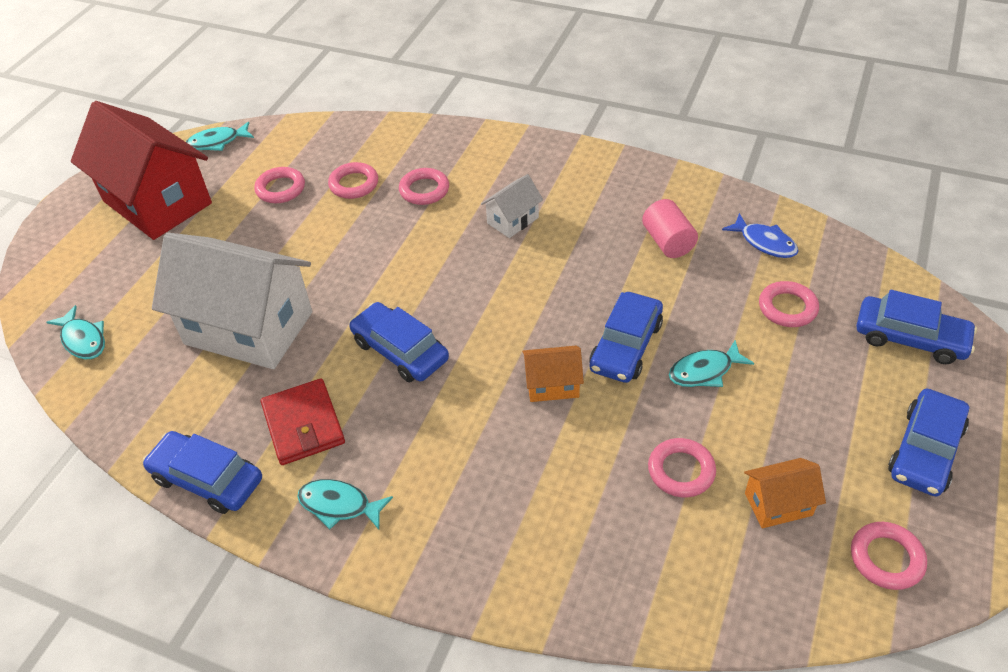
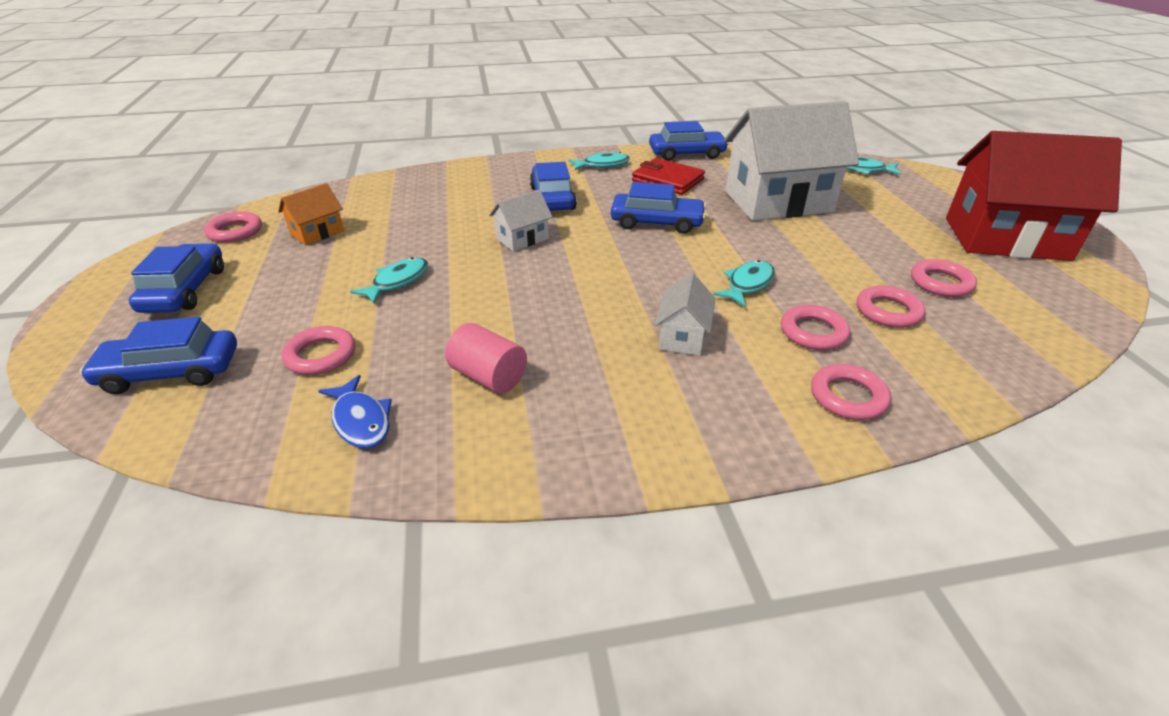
camera: 145 degrees right, 10 degrees down
(217, 142) = (1089, 299): turquoise fish -> turquoise fish (748, 284)
(552, 385) = (522, 239): orange house -> white house
(626, 346) = (478, 276): blue car -> blue car (552, 198)
(681, 471) = (395, 228): pink ring -> pink ring (848, 397)
(764, 242) = (360, 420): blue fish -> blue fish turned 135 degrees counterclockwise

